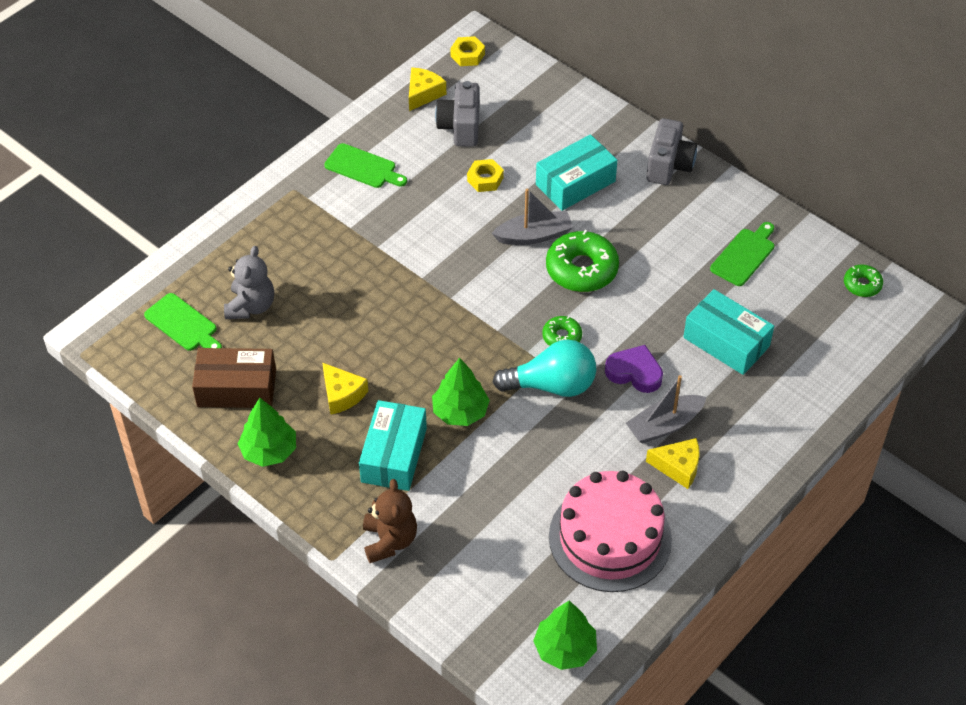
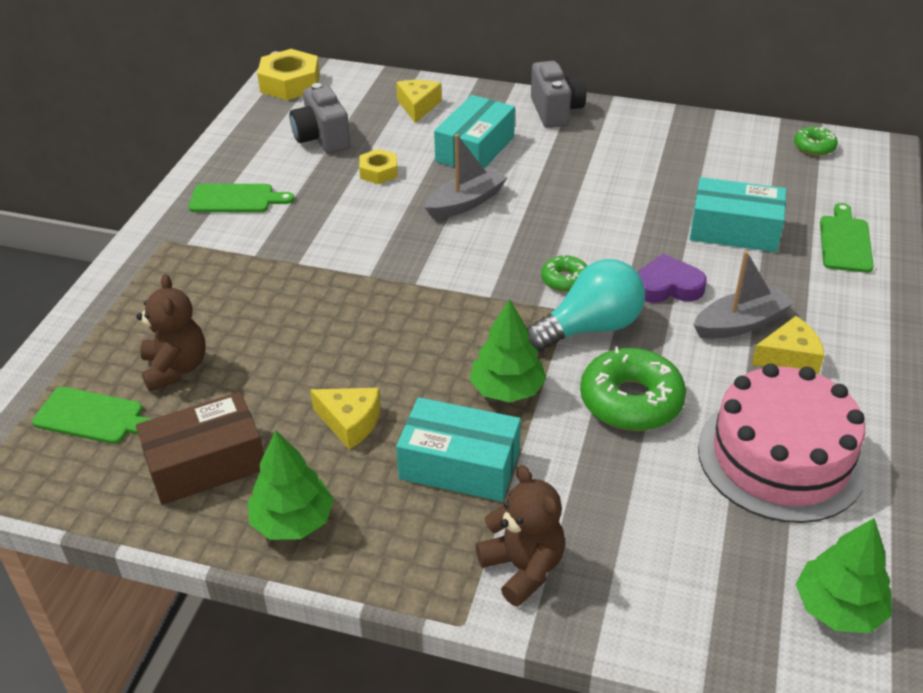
camera: 25 degrees left, 10 degrees down
(251, 306) = (175, 368): grey teddy bear -> brown teddy bear
(394, 455) = (459, 465): turquoise box -> turquoise box turned 60 degrees counterclockwise
(423, 94) = (263, 123): yellow cheese -> yellow cheese (418, 106)
(467, 55) = (290, 83): yellow nut -> yellow nut, size x1.72
(581, 269) = (538, 215): green donut -> green donut (631, 400)
(664, 425) = (740, 323): grey boat -> grey boat turned 150 degrees counterclockwise
(744, 255) = (687, 157): green cutting board -> green cutting board (845, 241)

